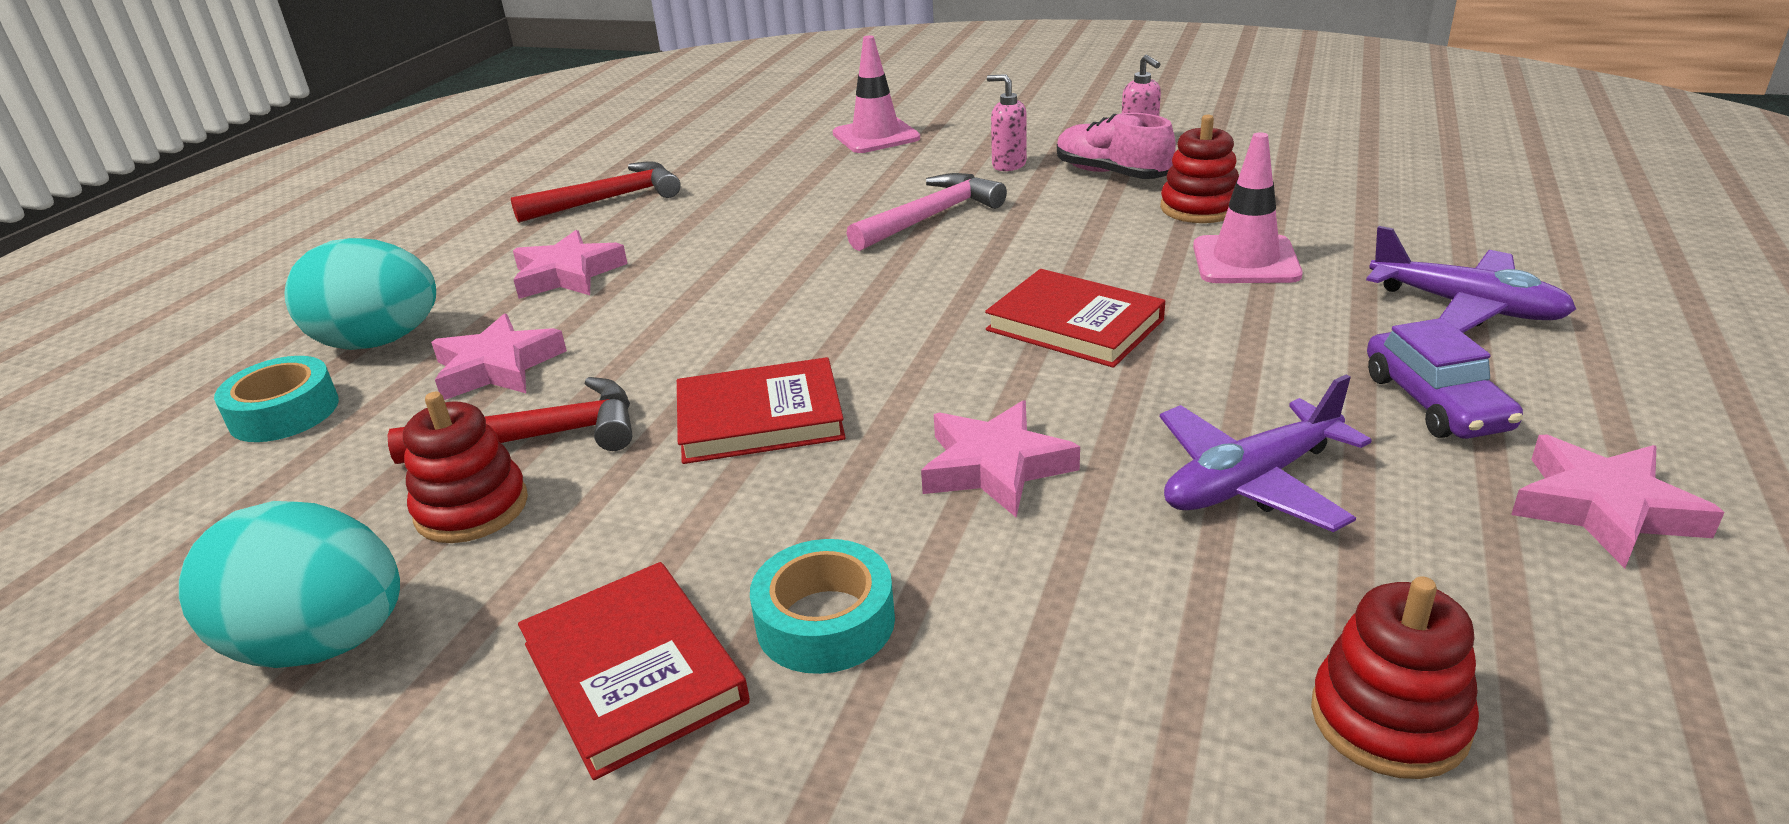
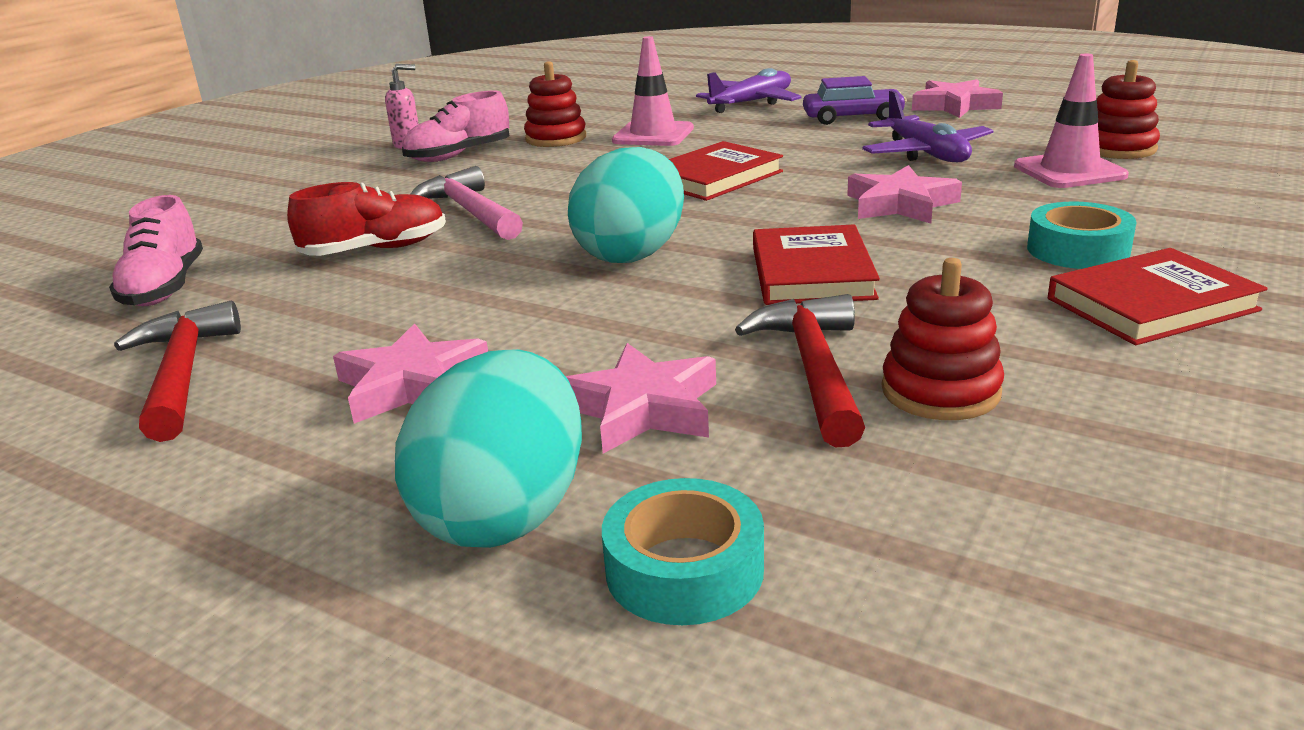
camera: 80 degrees left, 5 degrees down
(322, 644) = (1166, 443): turquoise egg -> turquoise egg (632, 254)
(755, 153) = (165, 287): none -> pink shoe
(829, 201) = (376, 250): none -> red shoe
(876, 136) = (221, 229): pink traffic cone -> pink traffic cone (1069, 171)
(1008, 165) = (390, 183): pink soap dispenser -> none

